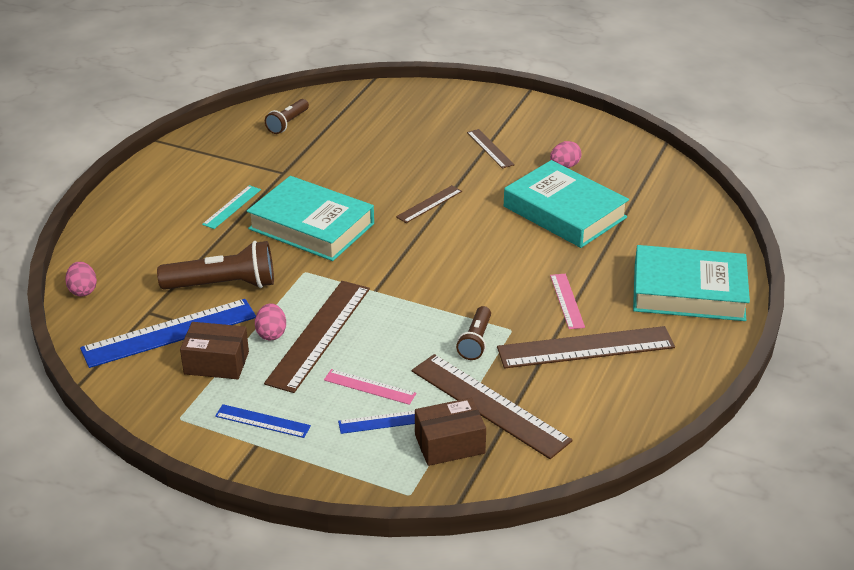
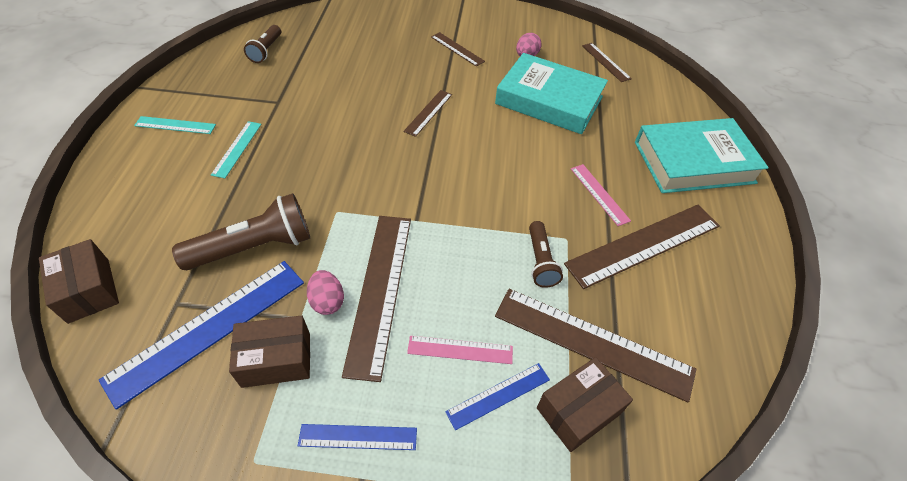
camera: 20 degrees left, 15 degrees up
(83, 290) = (89, 290): pink egg -> brown box
(181, 178) = (175, 125): none -> turquoise ruler
(311, 226) = (325, 157): turquoise book -> none
(654, 184) = (605, 62): none -> brown ruler

